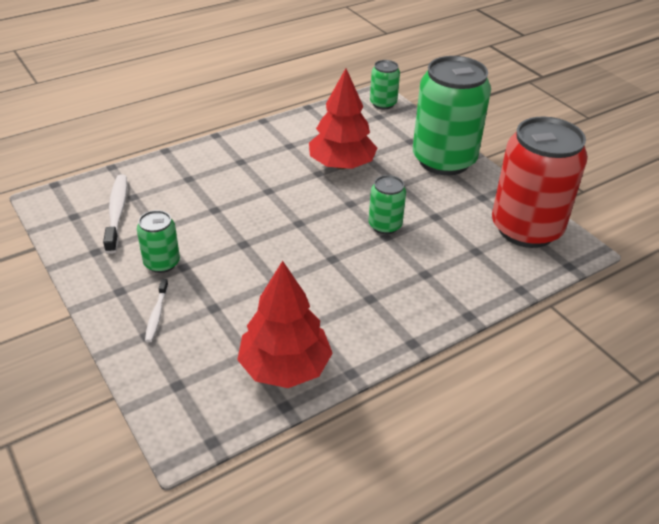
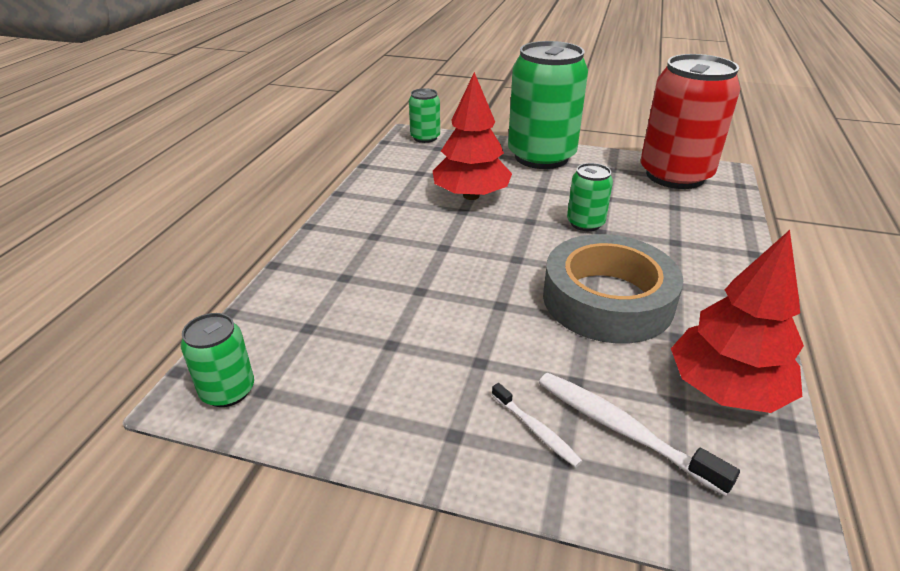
camera: 40 degrees left, 5 degrees down
(117, 213) = (315, 355): white toothbrush -> white toothbrush (622, 430)
(162, 263) = (452, 374): green can -> green can (228, 391)
(309, 279) = (607, 300): none -> grey tape

